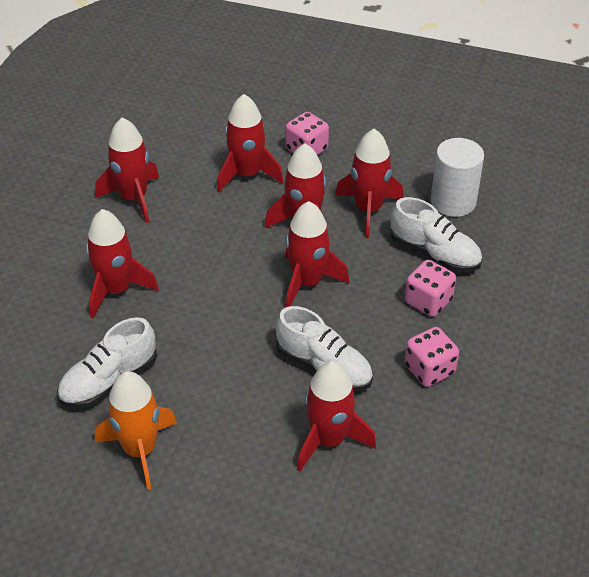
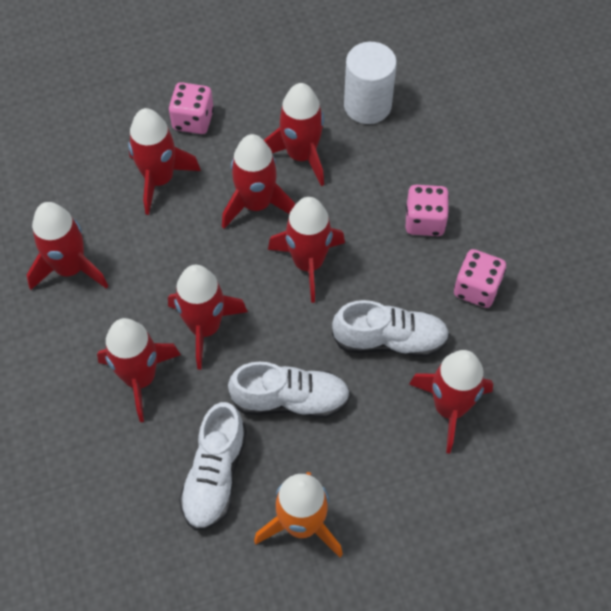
camera: 35 degrees left, 15 degrees up
(191, 283) = (205, 327): none -> red rocket
(434, 253) = (392, 169): white shoe -> white shoe (290, 400)

